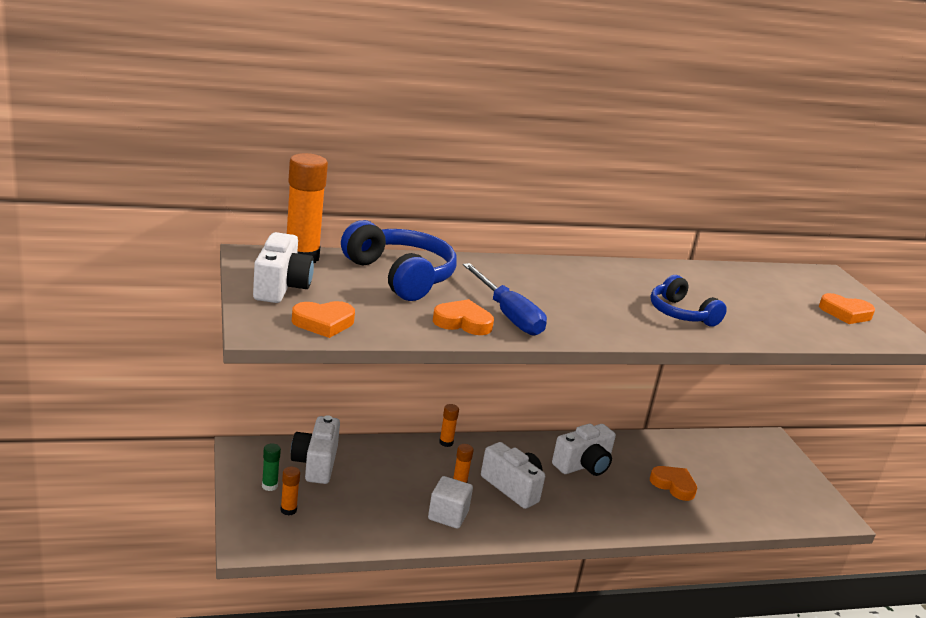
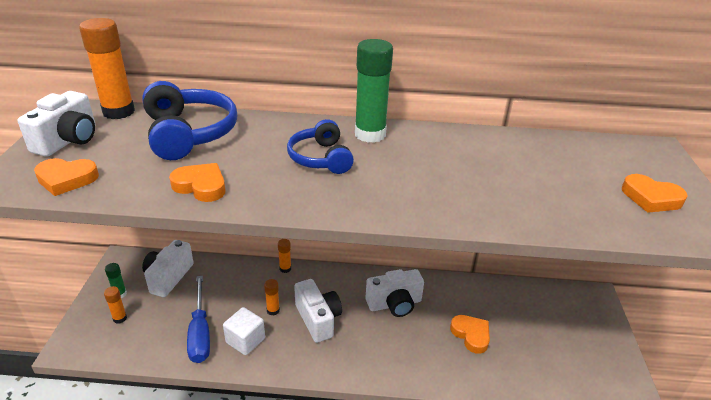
camera: 20 degrees right, 10 degrees up
(508, 315) = (255, 180): blue screwdriver -> blue screwdriver (200, 333)
(577, 271) = (370, 134): none -> green glue stick
(681, 313) = (446, 188): blue headphones -> blue headphones (321, 158)

